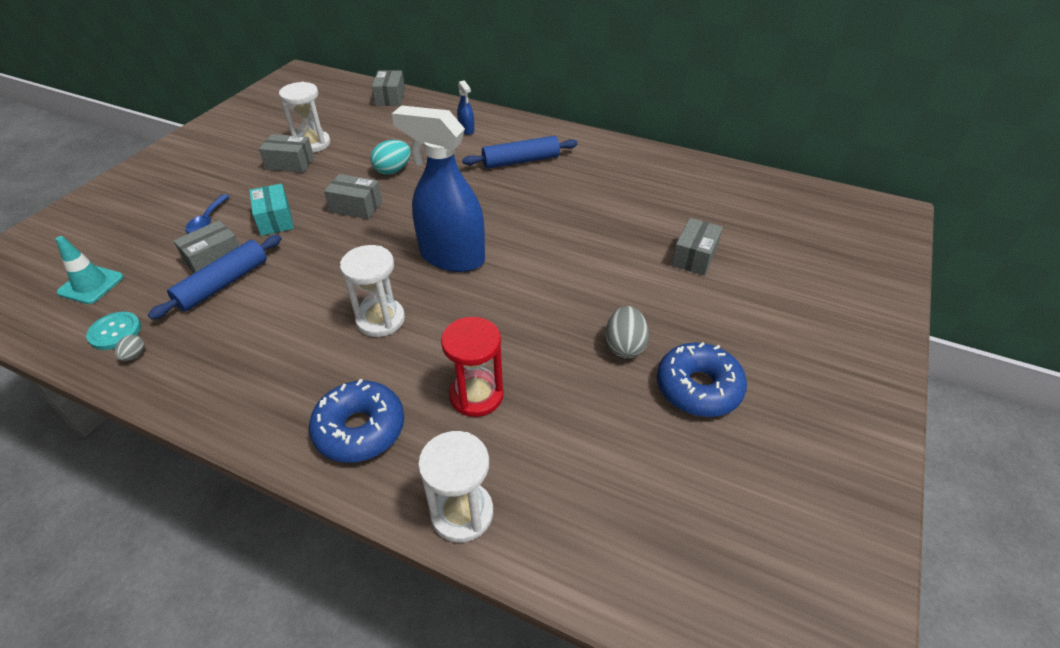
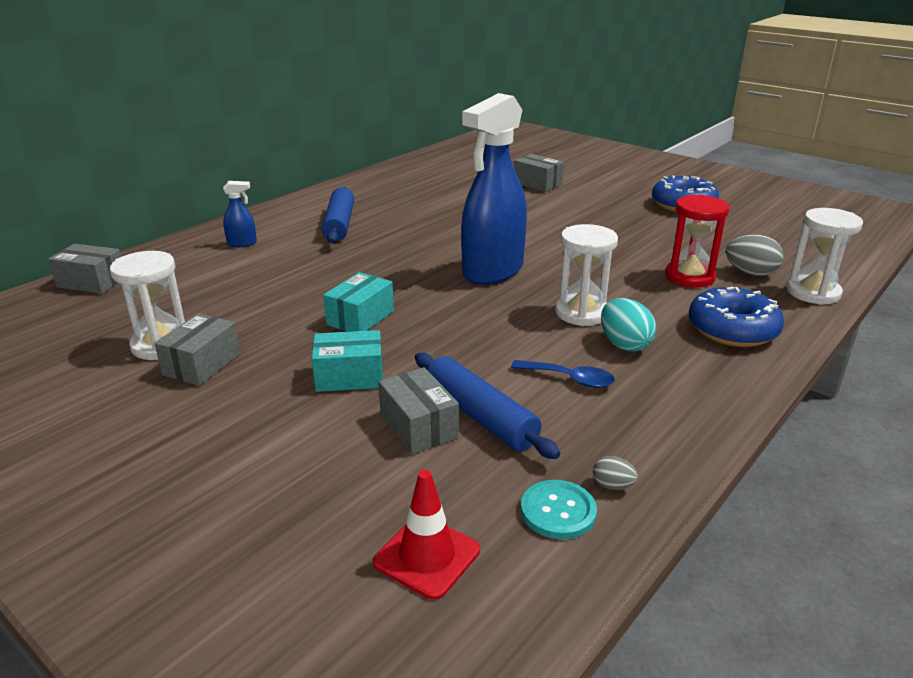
camera: 75 degrees left, 15 degrees down
(91, 285) = (427, 556): turquoise traffic cone -> red traffic cone
(207, 220) = (309, 438): blue spoon -> blue spoon (570, 379)
(356, 207) = (360, 318): grey box -> turquoise box
(393, 170) = (294, 291): turquoise egg -> turquoise egg (624, 344)
(624, 346) = (637, 219): grey egg -> grey egg (750, 273)

